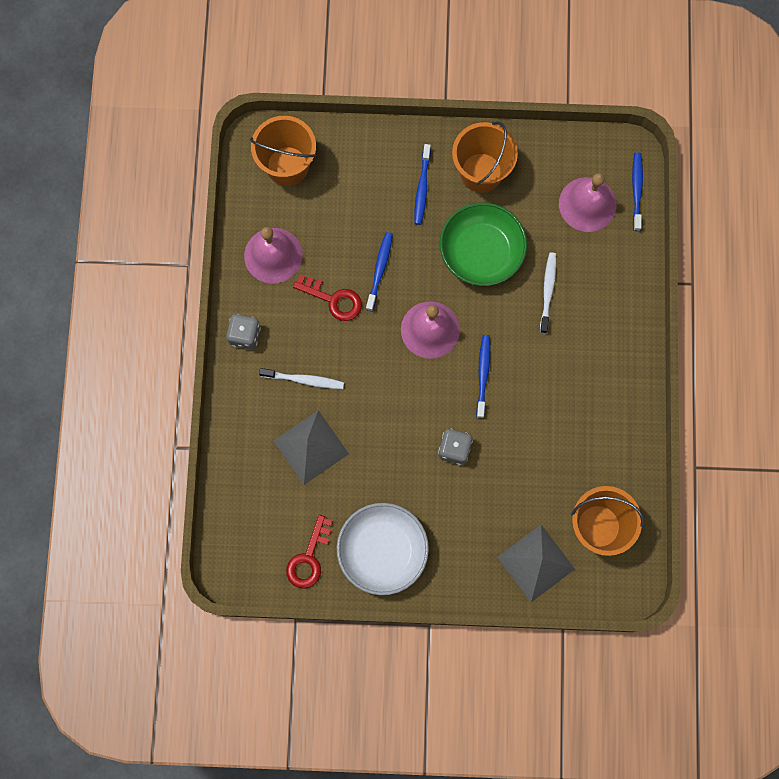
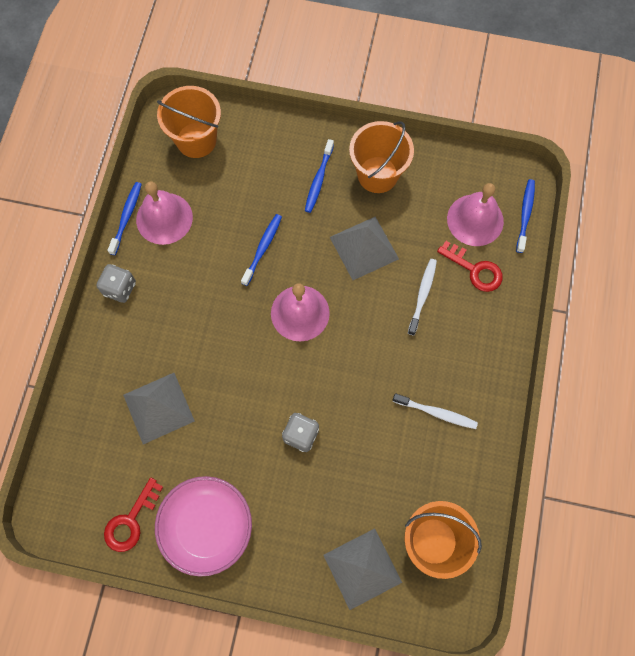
camera: 10 degrees right, 5 degrees down
(304, 380) = (167, 340): white toothbrush -> white toothbrush (436, 413)
(333, 299) = (212, 269): red key -> red key (475, 269)
(382, 551) = (207, 527): white bowl -> pink bowl
(481, 252) = (364, 248): green bowl -> grey pyramid
(483, 374) = (343, 365): blue toothbrush -> blue toothbrush (126, 217)

